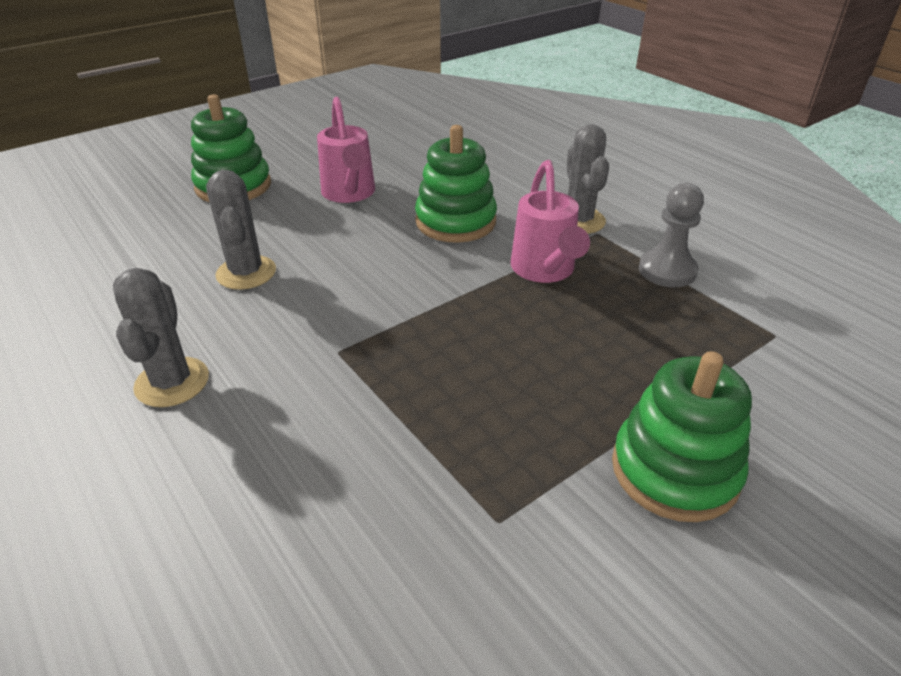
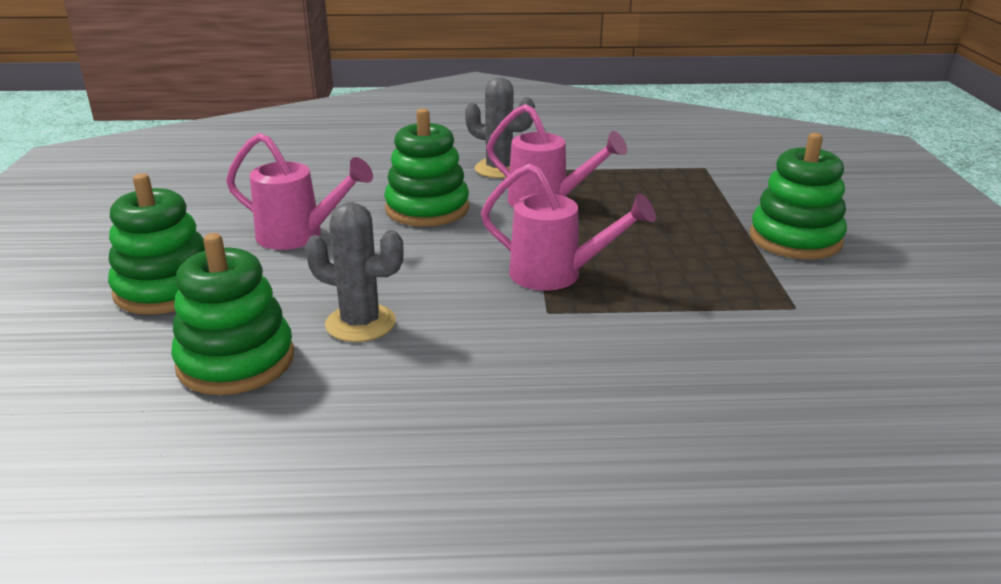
camera: 55 degrees left, 10 degrees down
(163, 250) = (236, 361): none -> green stacking toy
(172, 382) = (496, 404): grey cactus -> none
(407, 332) = (557, 275): none -> pink watering can
(667, 270) = (601, 167): grey pawn -> none

